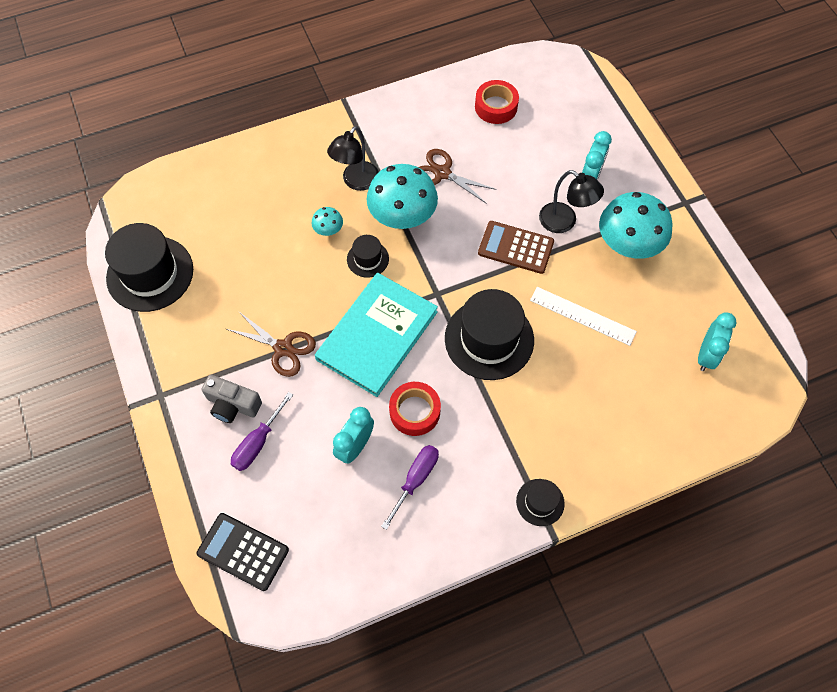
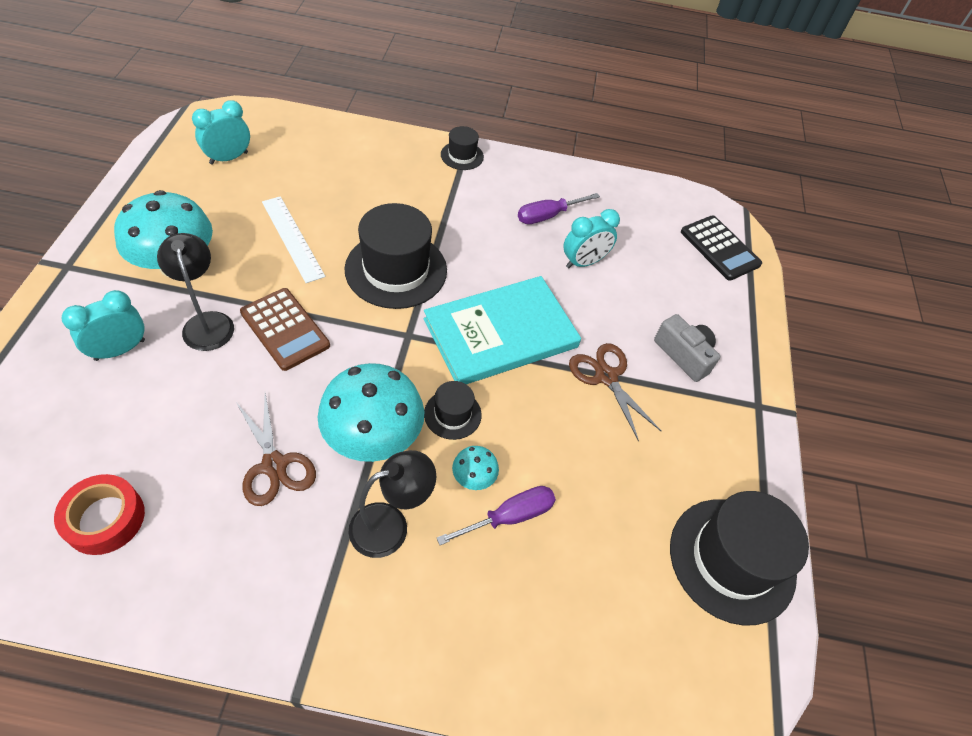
camera: 155 degrees left, 10 degrees down
(258, 442) = (672, 312): purple screwdriver -> purple screwdriver (509, 517)
(414, 411) = (512, 257): red tape -> none

